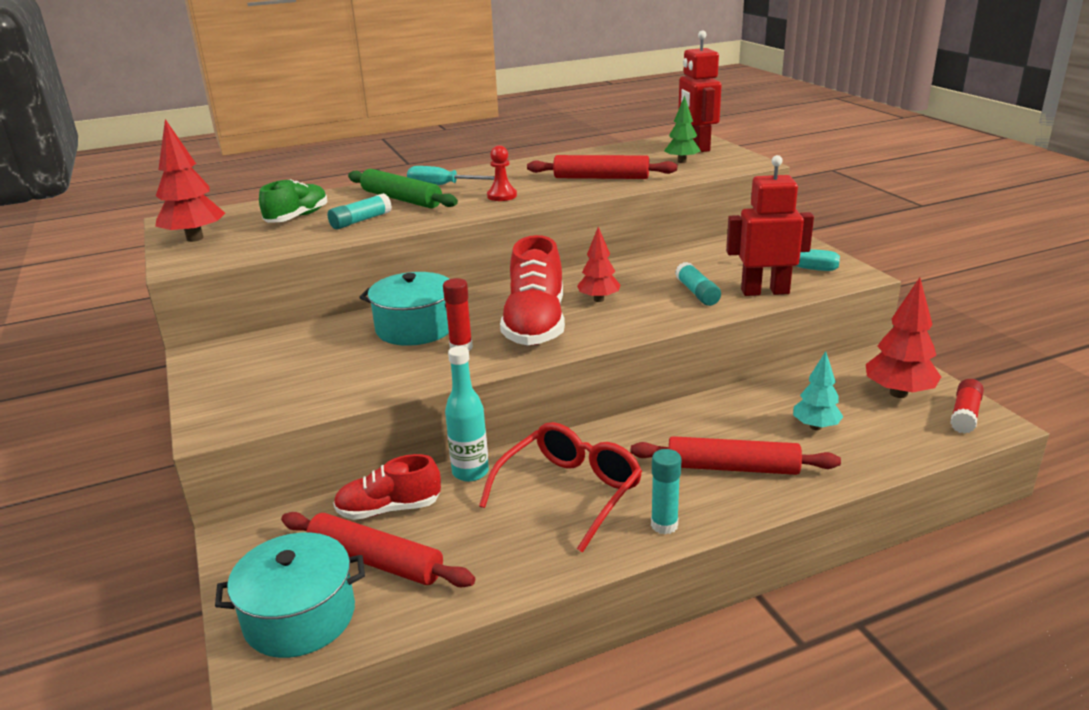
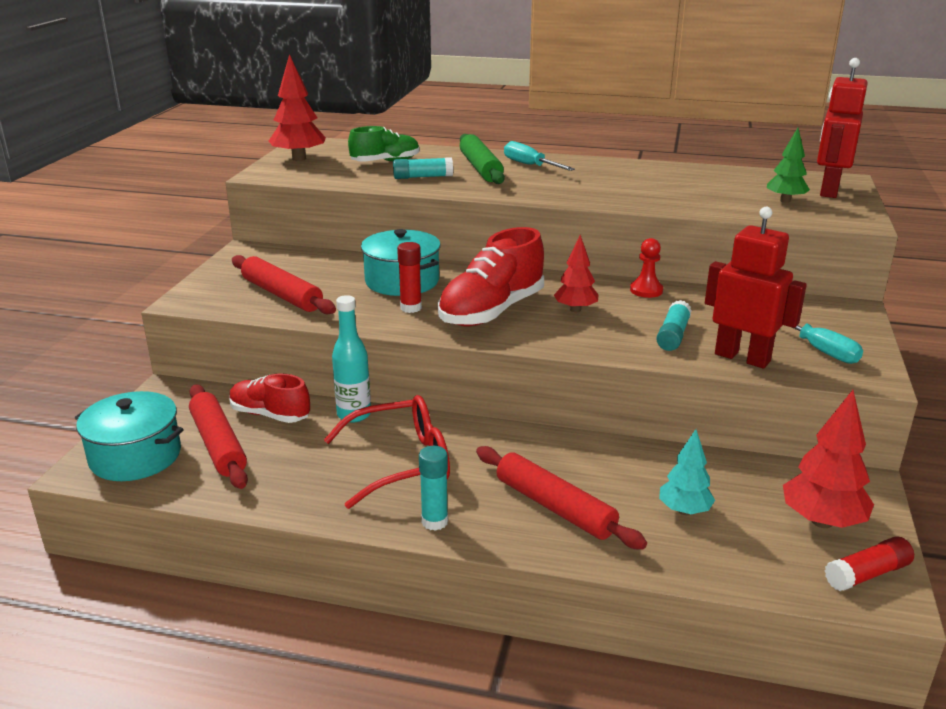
camera: 35 degrees right, 0 degrees up
(502, 196) = (562, 187): red pawn -> red pawn (646, 290)
(601, 178) = (676, 195): red rolling pin -> red rolling pin (281, 295)

